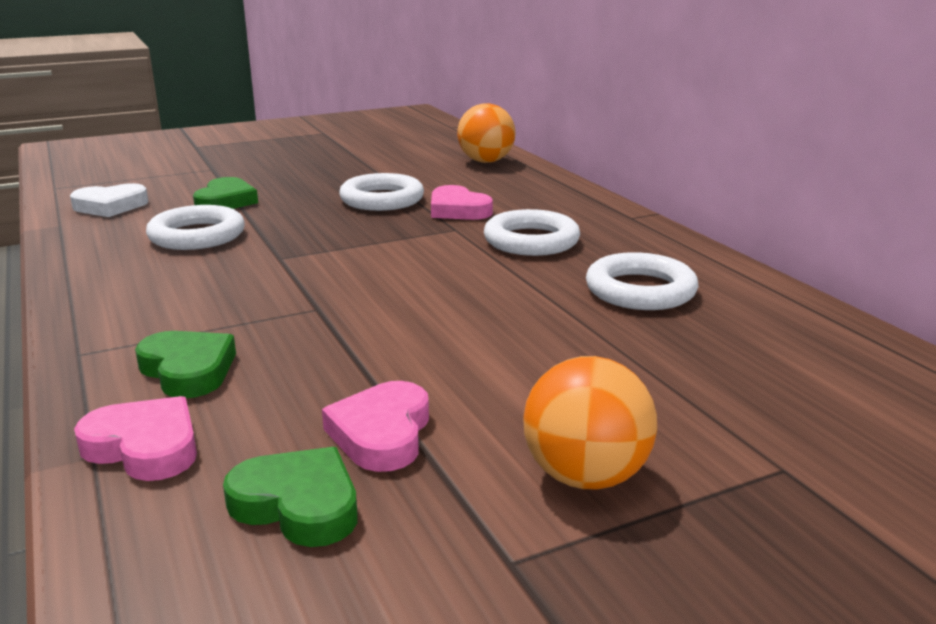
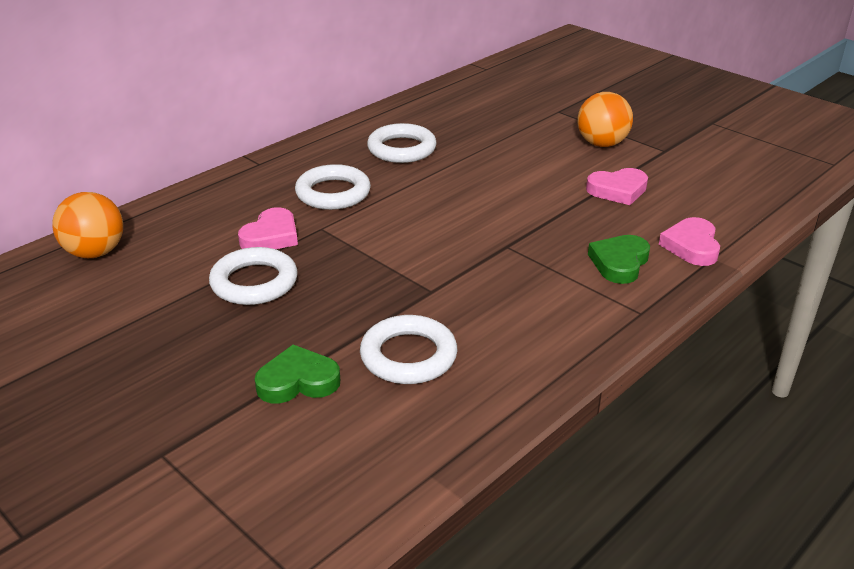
camera: 110 degrees left, 10 degrees up
(110, 206) = (352, 467): white heart -> none
(298, 504) = (683, 195): green heart -> none

